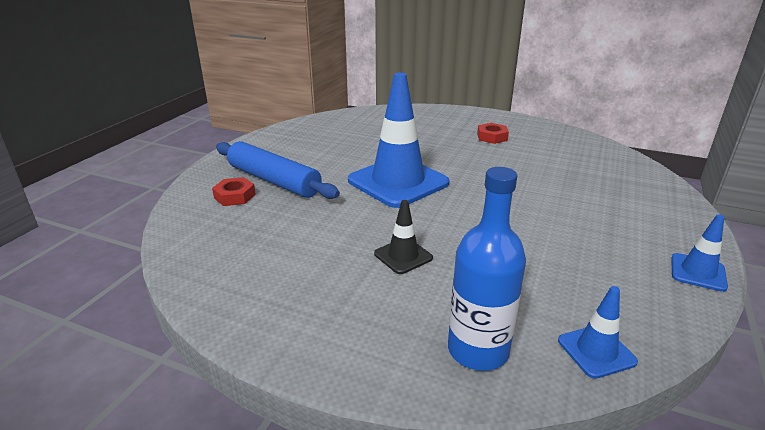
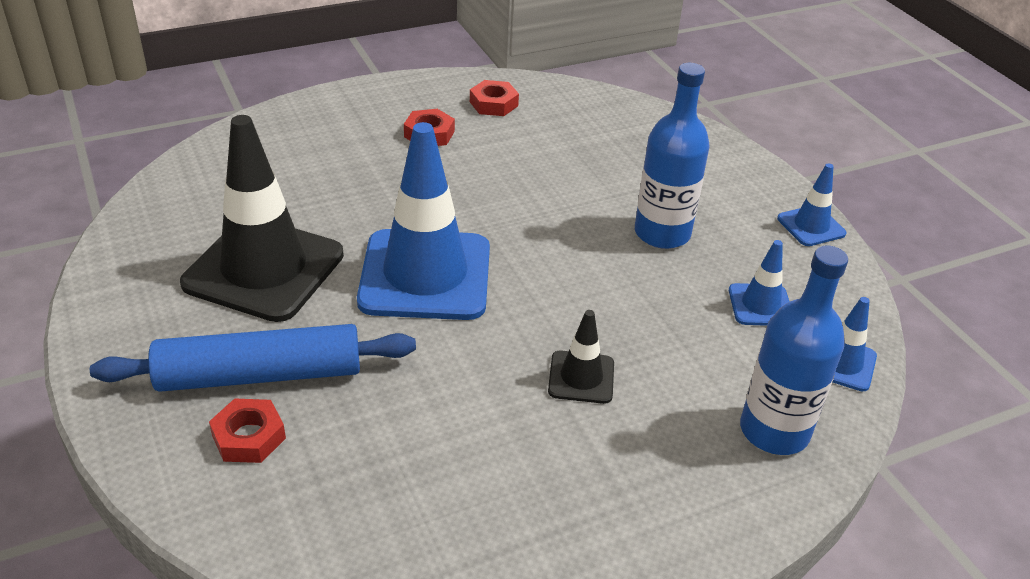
camera: 50 degrees left, 10 degrees up
(336, 151) = (264, 269): none -> black traffic cone
(549, 138) = (493, 104): none -> red nut
(564, 225) = (662, 233): none -> blue bottle
(580, 288) = (760, 305): none -> blue traffic cone

